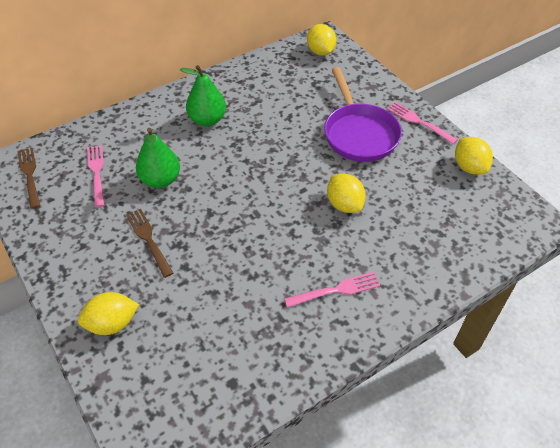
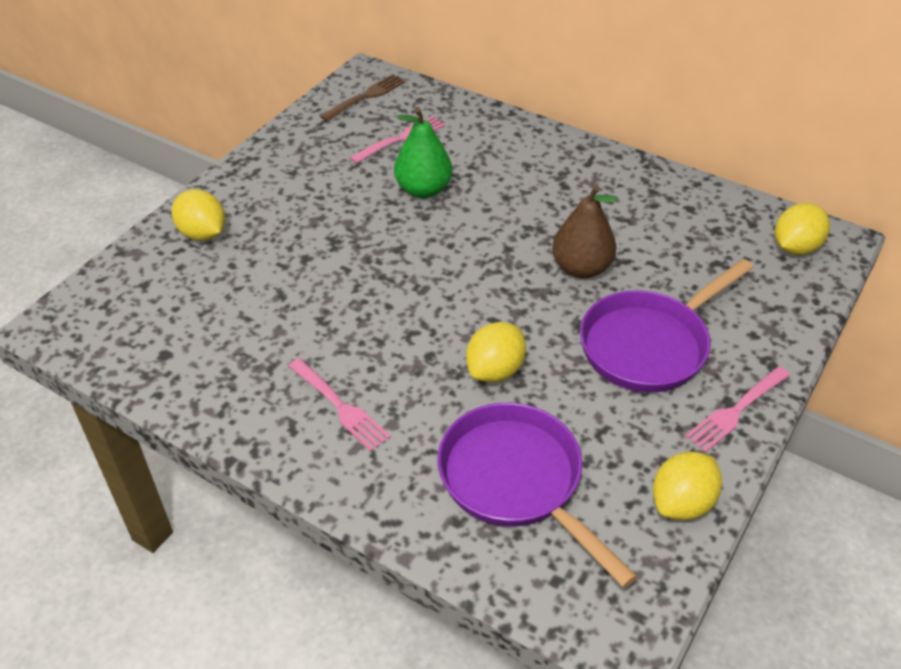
camera: 65 degrees right, 5 degrees down
(149, 240) = (327, 216): brown fork -> none
(207, 120) = (554, 189): green pear -> none
(284, 136) = (581, 268): none -> brown pear
(419, 122) = (736, 410): pink fork -> pink fork turned 150 degrees counterclockwise
(430, 226) = (516, 481): none -> purple pan

